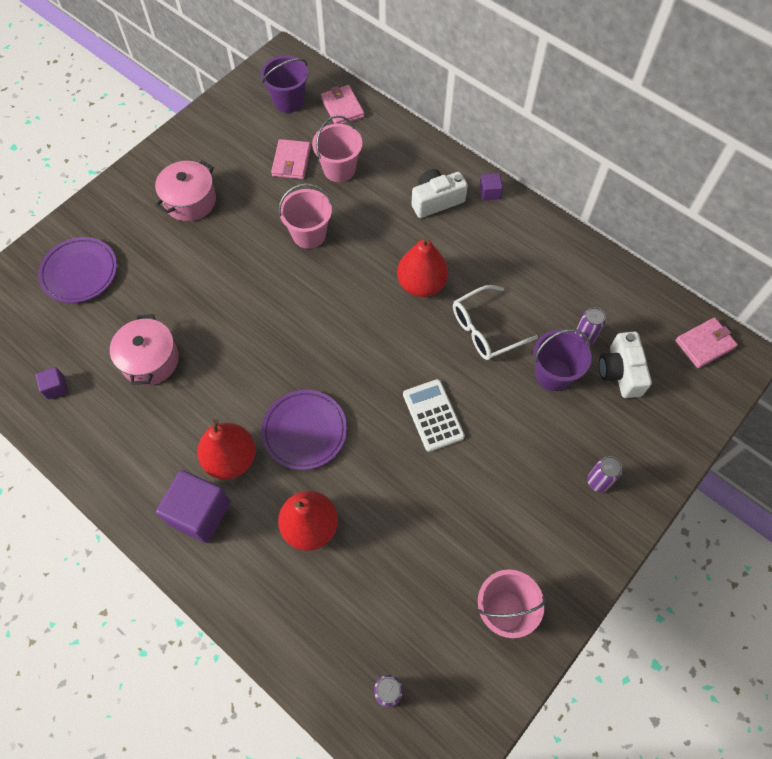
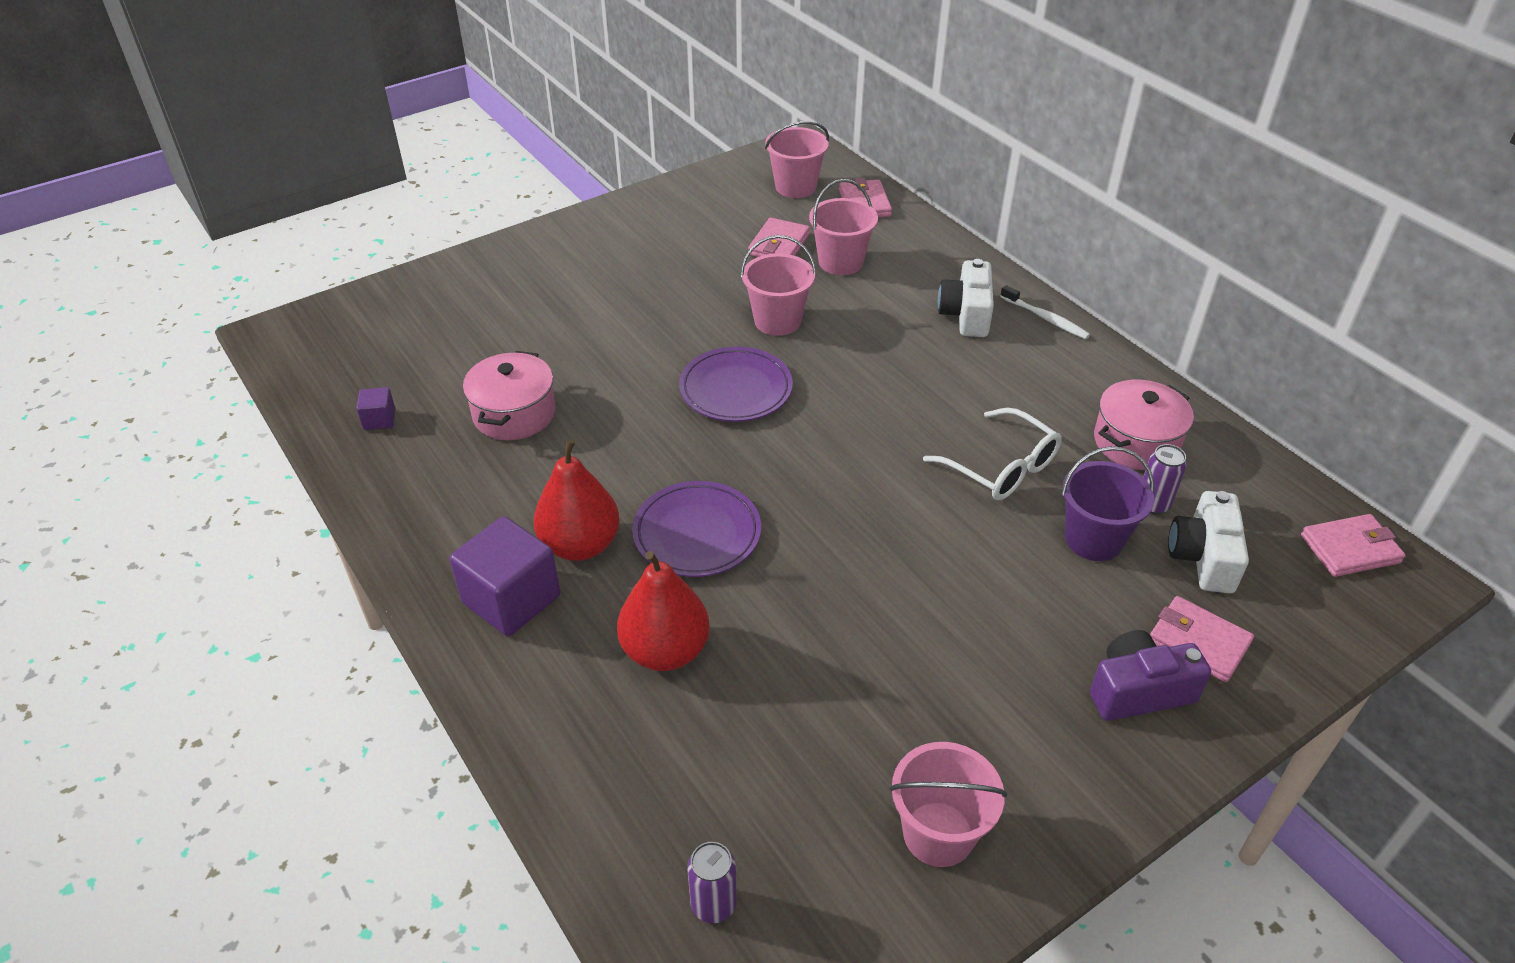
camera: 15 degrees right, 20 degrees down
(80, 272) = (462, 309): purple plate -> purple plate (736, 389)
(190, 201) = (632, 262): pink pot -> pink pot (1136, 442)
(288, 101) = (795, 187): purple bucket -> pink bucket
(421, 284) = (919, 400): red pear -> none
(433, 415) = (893, 553): white calculator -> none
(436, 200) = (966, 314): white camera -> white camera turned 75 degrees counterclockwise
(485, 329) = (1001, 467): white glasses -> white glasses turned 120 degrees counterclockwise
(489, 193) = (1046, 318): purple cube -> white toothbrush
(598, 481) = (1138, 691): purple can -> purple camera
(627, 437) = (1198, 642): none -> pink wallet

